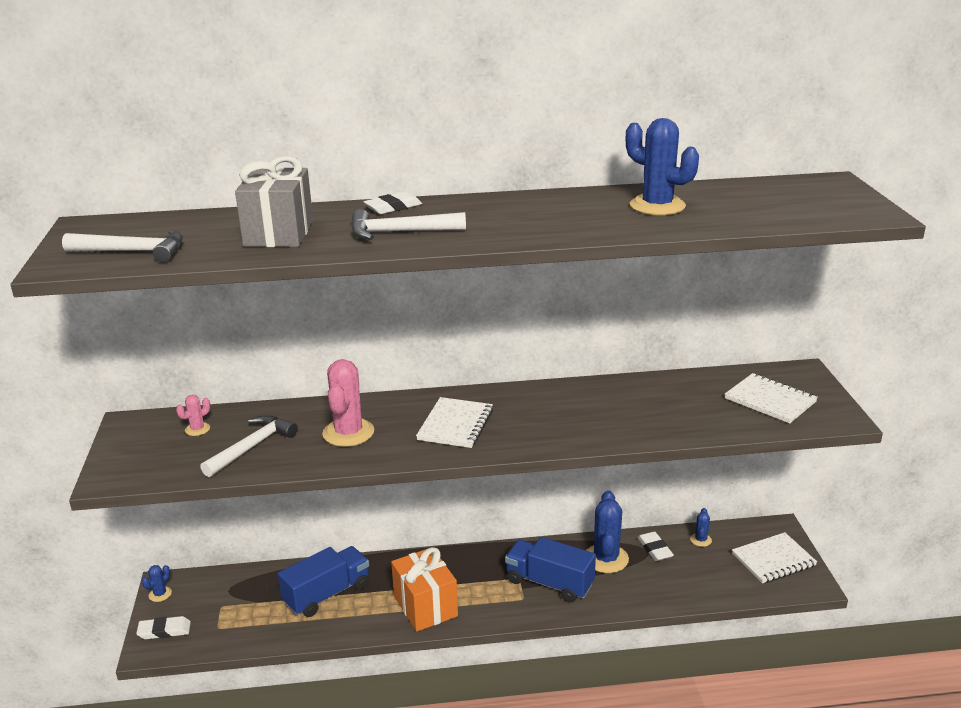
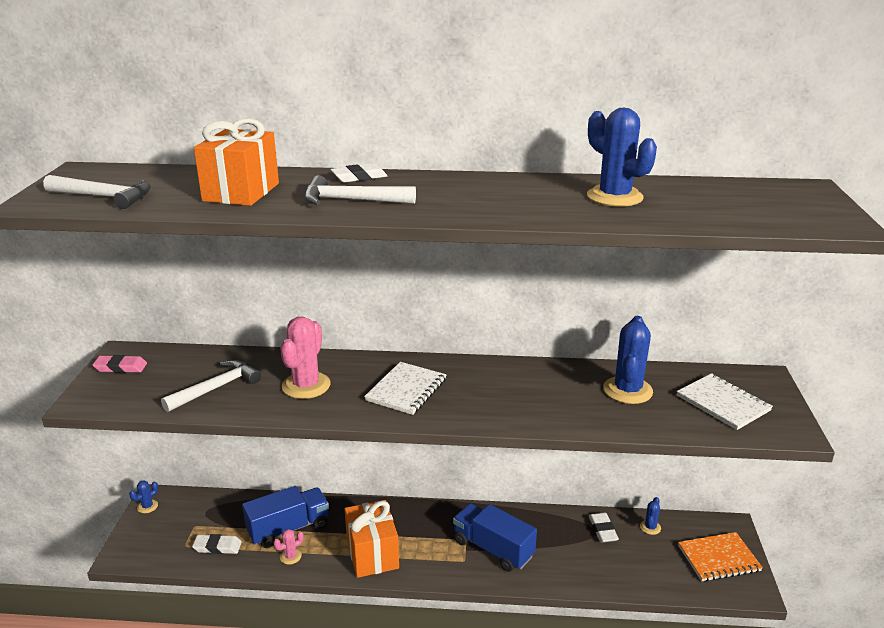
camera: 10 degrees right, 0 degrees up
(134, 438) = (120, 367): none -> pink eraser
(164, 630) = (139, 541): white eraser -> white eraser (217, 547)
(197, 429) = (176, 365): pink cactus -> pink cactus (290, 556)
(279, 234) = (241, 192): grey gift -> orange gift
(606, 559) = (553, 533): blue cactus -> blue cactus (627, 390)
(773, 560) = (718, 558): white notebook -> orange notebook

